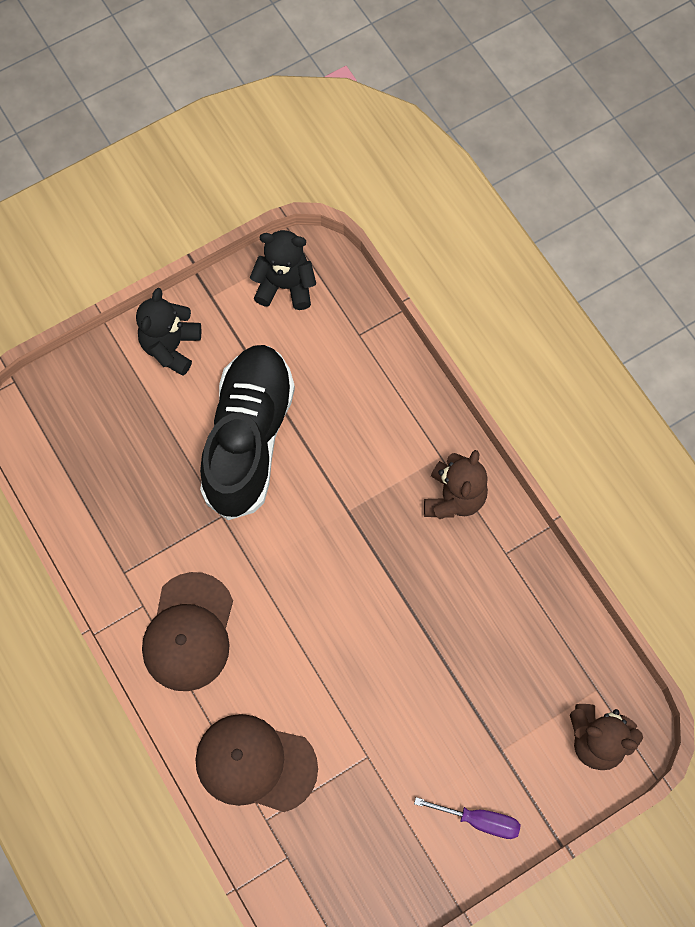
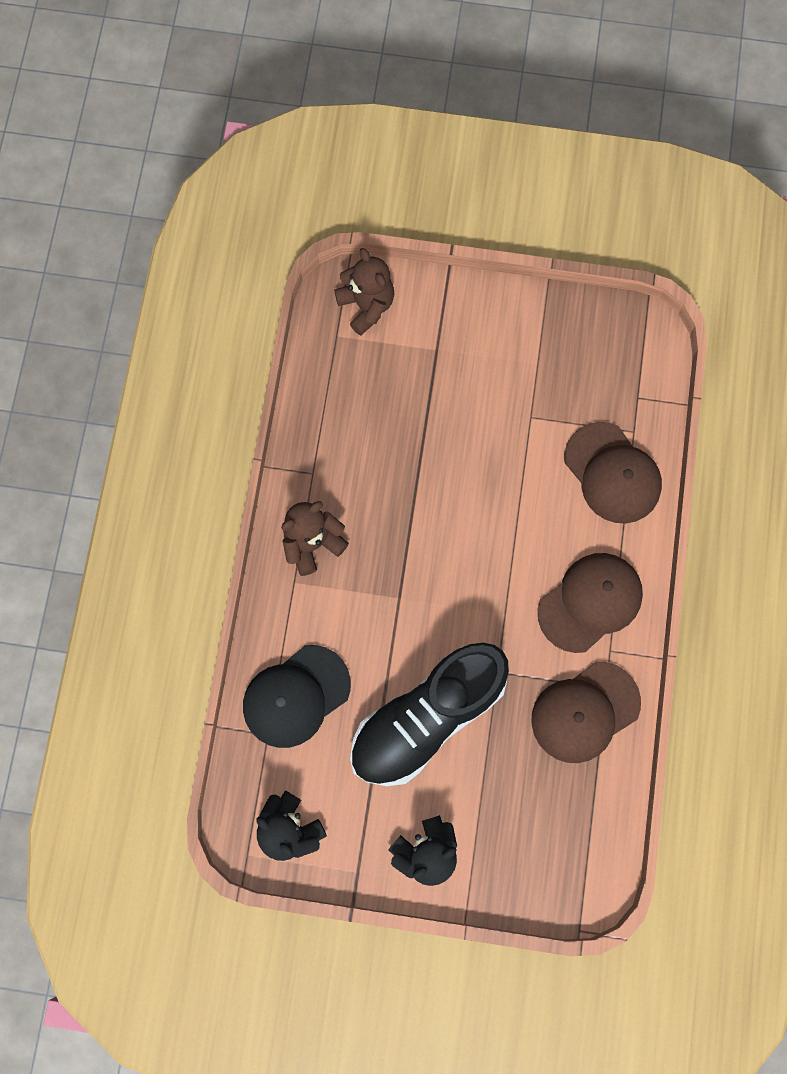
camera: 140 degrees left, 5 degrees up
(127, 540) = (585, 712): none -> brown cap
(362, 376) = (296, 696): none -> black cap
(479, 820) = (490, 321): purple screwdriver -> none

